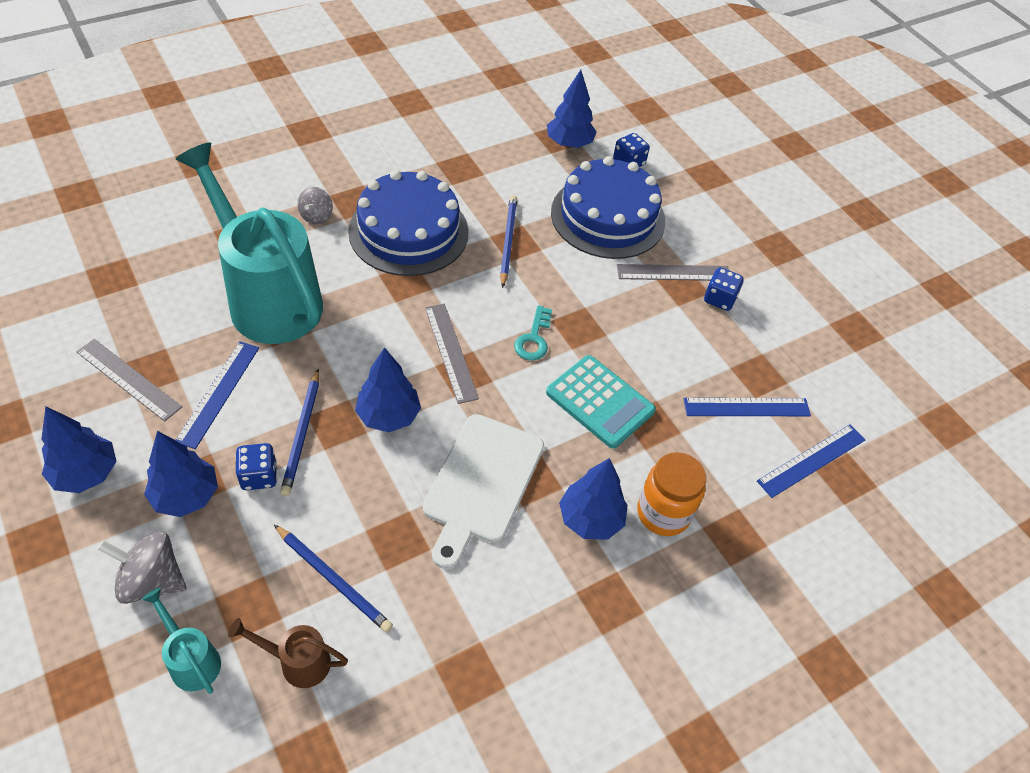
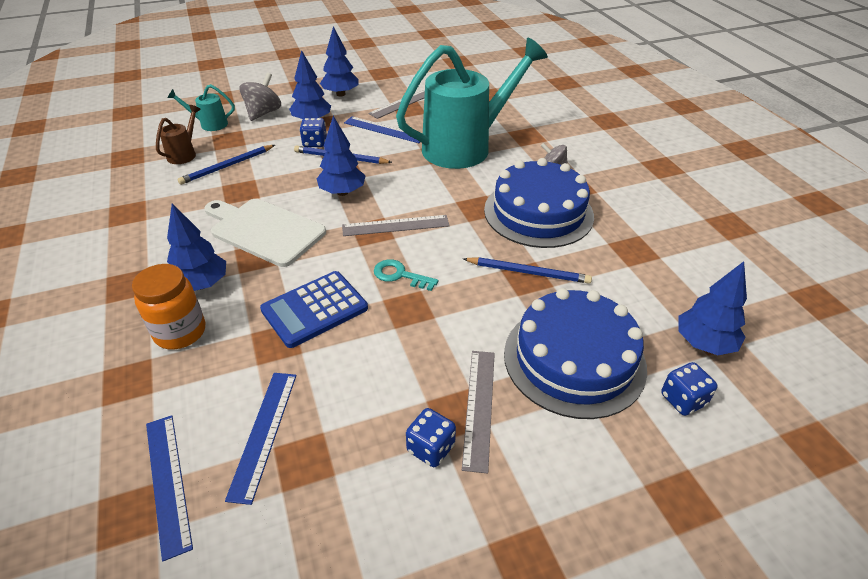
camera: 105 degrees right, 10 degrees down
(191, 660) = (209, 124): turquoise watering can -> turquoise watering can turned 150 degrees counterclockwise
(599, 402) = (314, 309): turquoise calculator -> blue calculator

